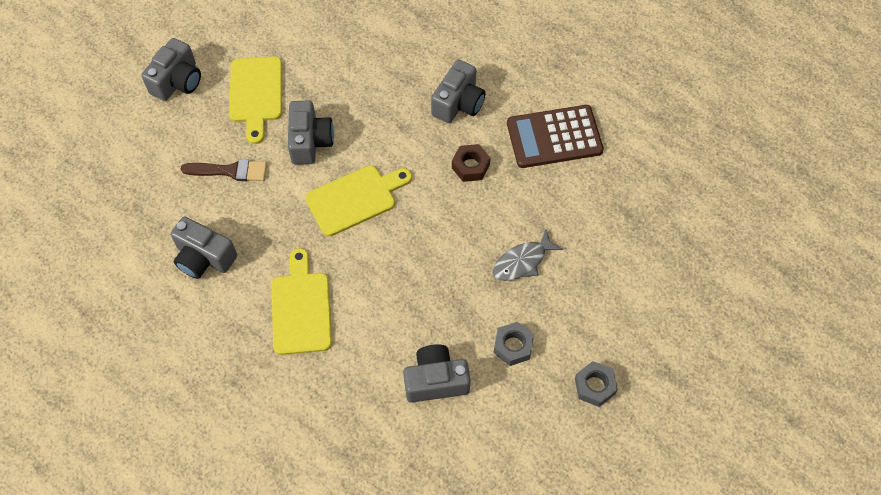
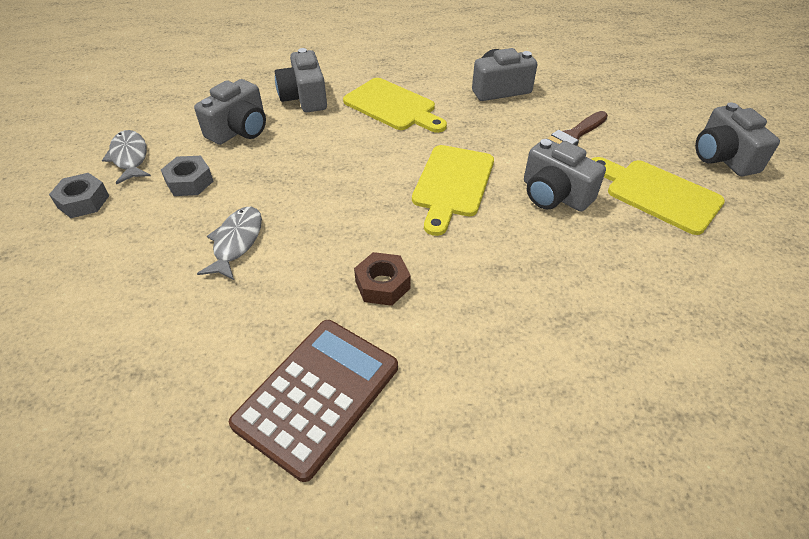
camera: 135 degrees right, 15 degrees down
(458, 103) = (478, 340): grey camera -> grey camera (304, 98)
(537, 415) = (130, 157): none -> grey fish

